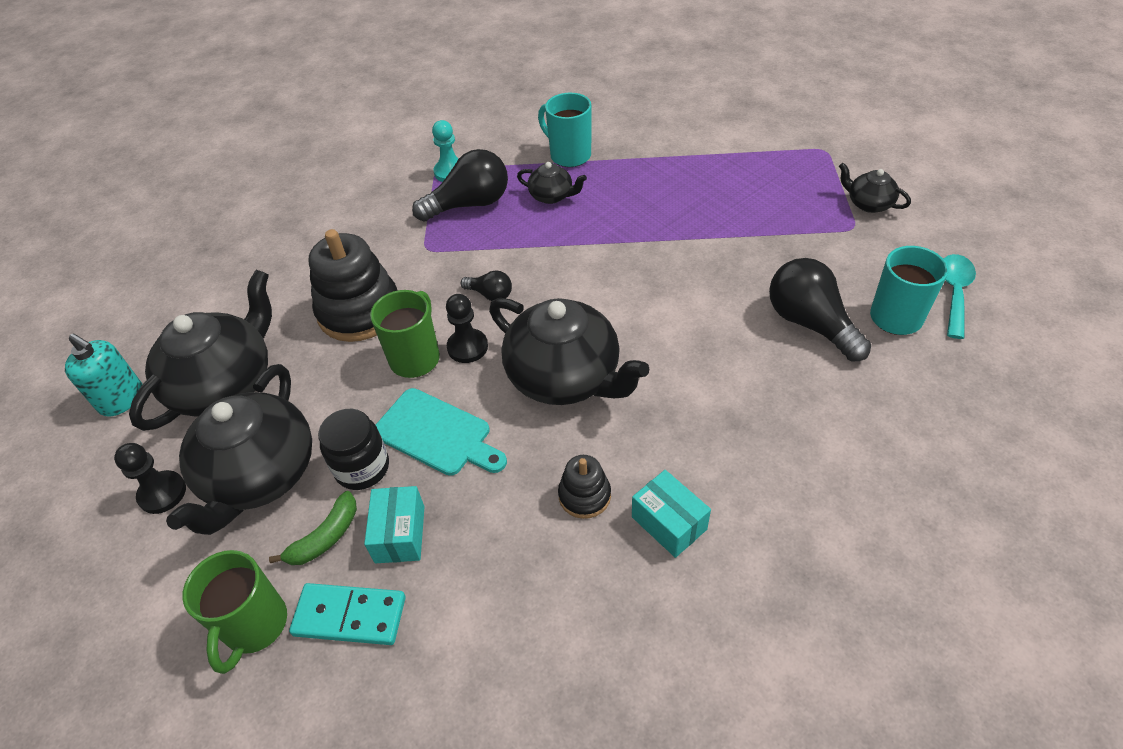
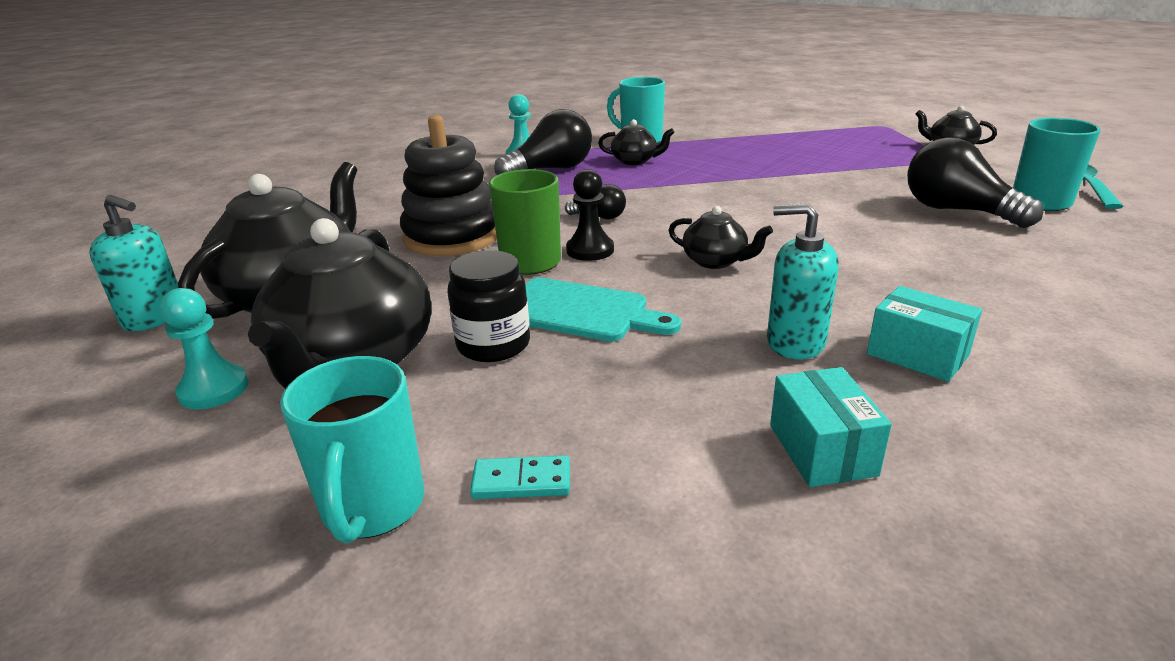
camera: 10 degrees left, 20 degrees down
(162, 493) = (214, 389): black pawn -> turquoise pawn
(255, 626) = (373, 508): green mug -> turquoise mug
(325, 537) = (461, 408): green banana -> none
(350, 616) = (521, 481): turquoise domino -> turquoise domino, size x0.60
(400, 534) = (566, 395): turquoise box -> turquoise box (822, 450)
(565, 377) = (715, 261): black teapot -> black teapot, size x0.48
(584, 495) = (795, 342): black stacking toy -> turquoise soap dispenser

